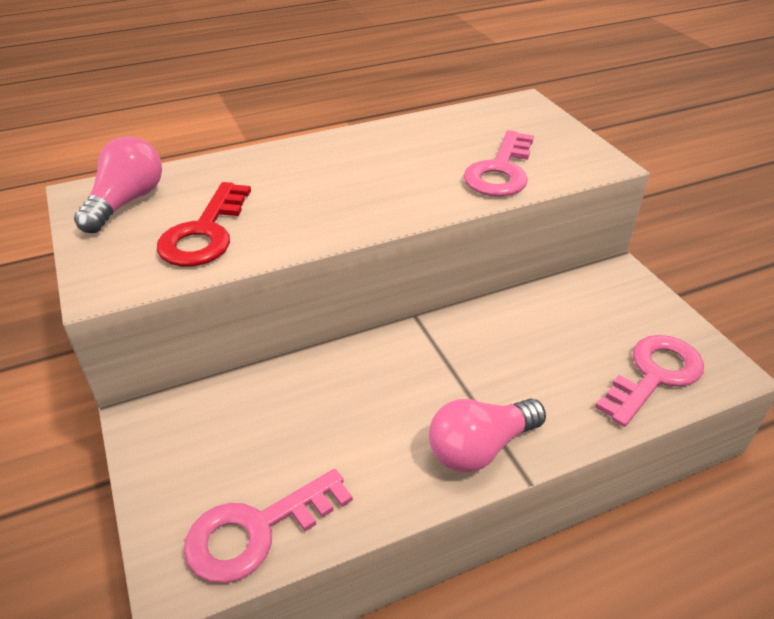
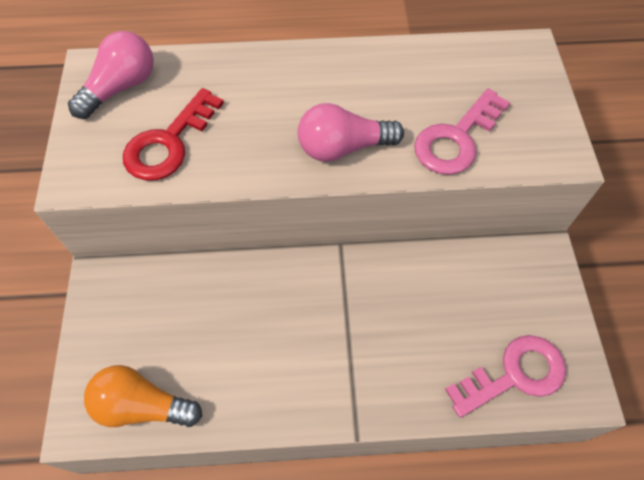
camera: 20 degrees right, 20 degrees up
(256, 531) = (142, 405): pink key -> orange light bulb
(480, 448) = (333, 393): pink light bulb -> pink light bulb (343, 147)

